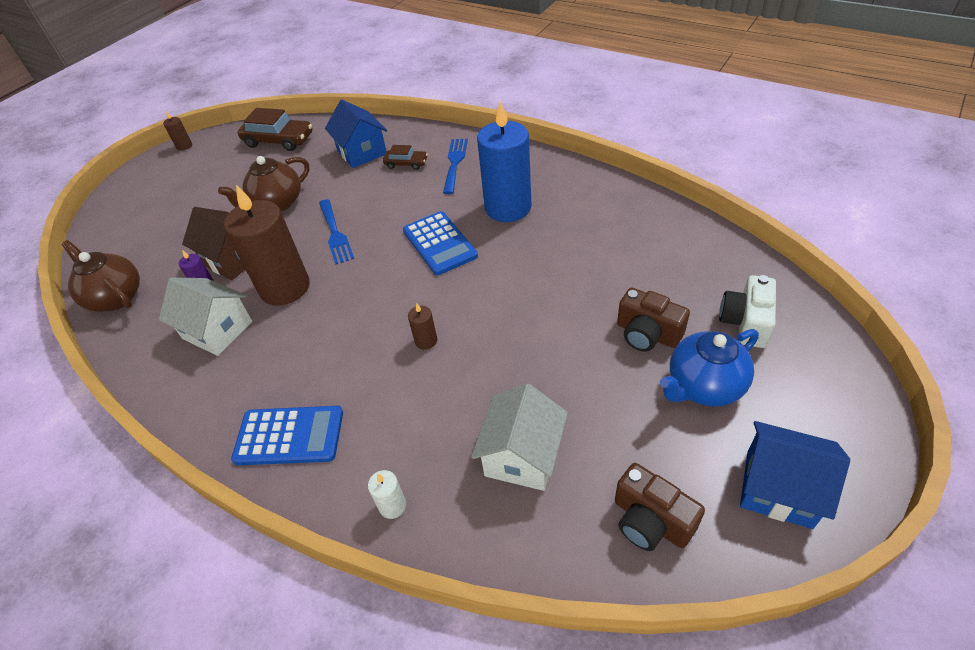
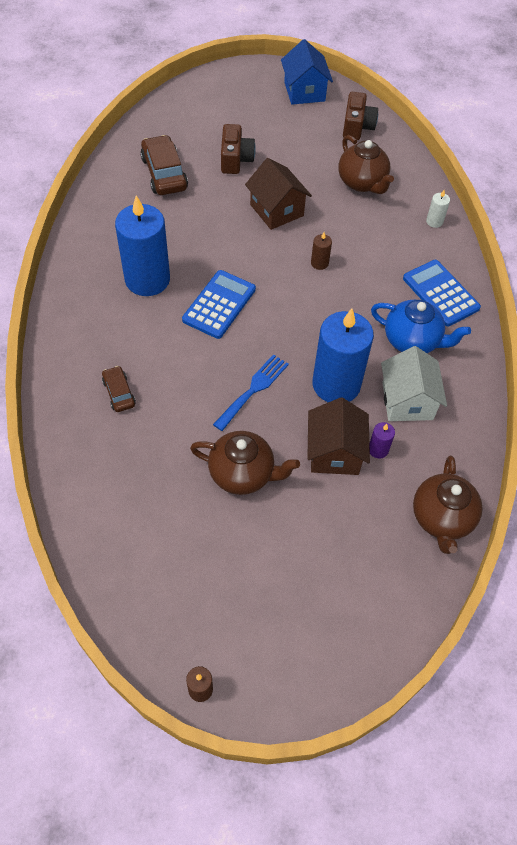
camera: 130 degrees left, 10 degrees up
(279, 140) = (134, 564): brown car -> brown car (164, 173)
(285, 287) = (336, 384): brown candle -> blue candle
(362, 152) = (117, 449): blue house -> none
(455, 163) = (98, 350): blue fork -> none
(522, 456) = (362, 183): white house -> brown teapot
(532, 337) = (276, 210): none -> brown house
(703, 386) = (260, 128): blue teapot -> blue teapot (412, 341)
(745, 322) = (197, 122): white camera -> none

